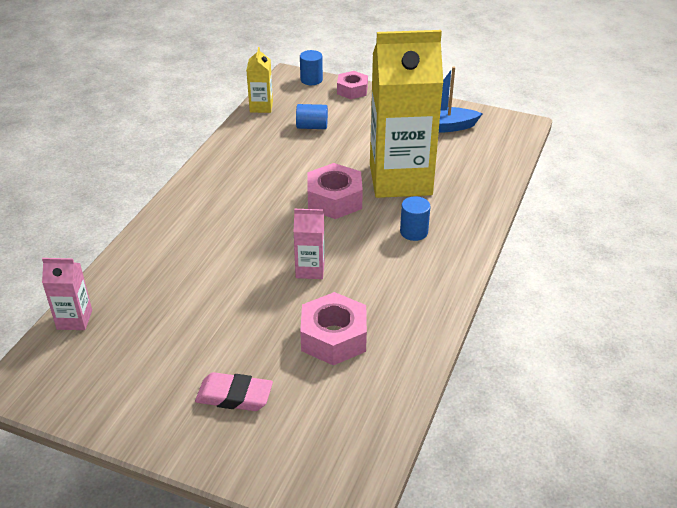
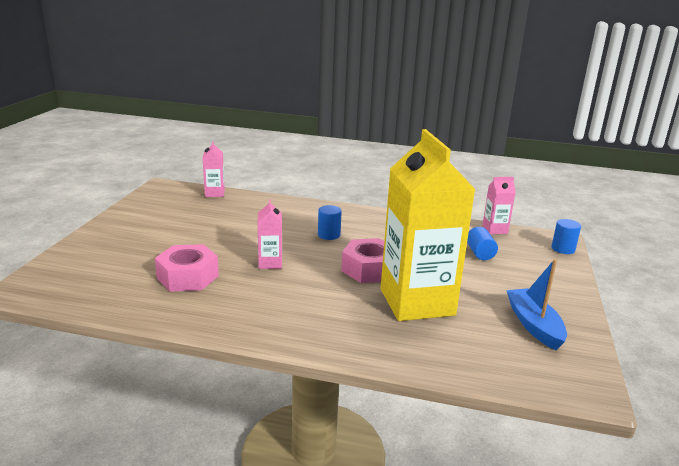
camera: 80 degrees right, 15 degrees down
(234, 396) = (134, 244): pink eraser -> none
(261, 107) = (494, 229): yellow carton -> pink carton
(352, 90) = (563, 270): pink nut -> none
(414, 232) = (332, 311): blue cylinder -> blue cylinder (329, 235)

